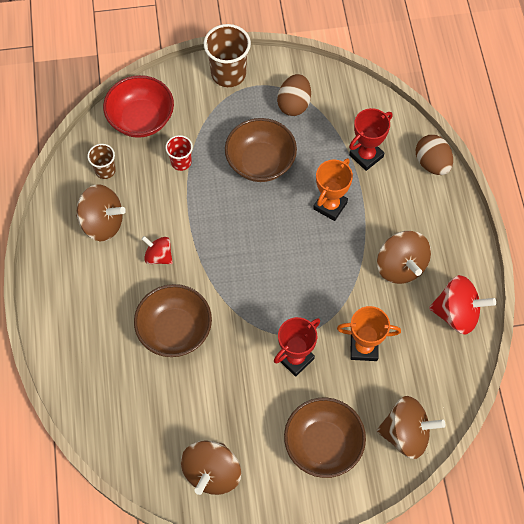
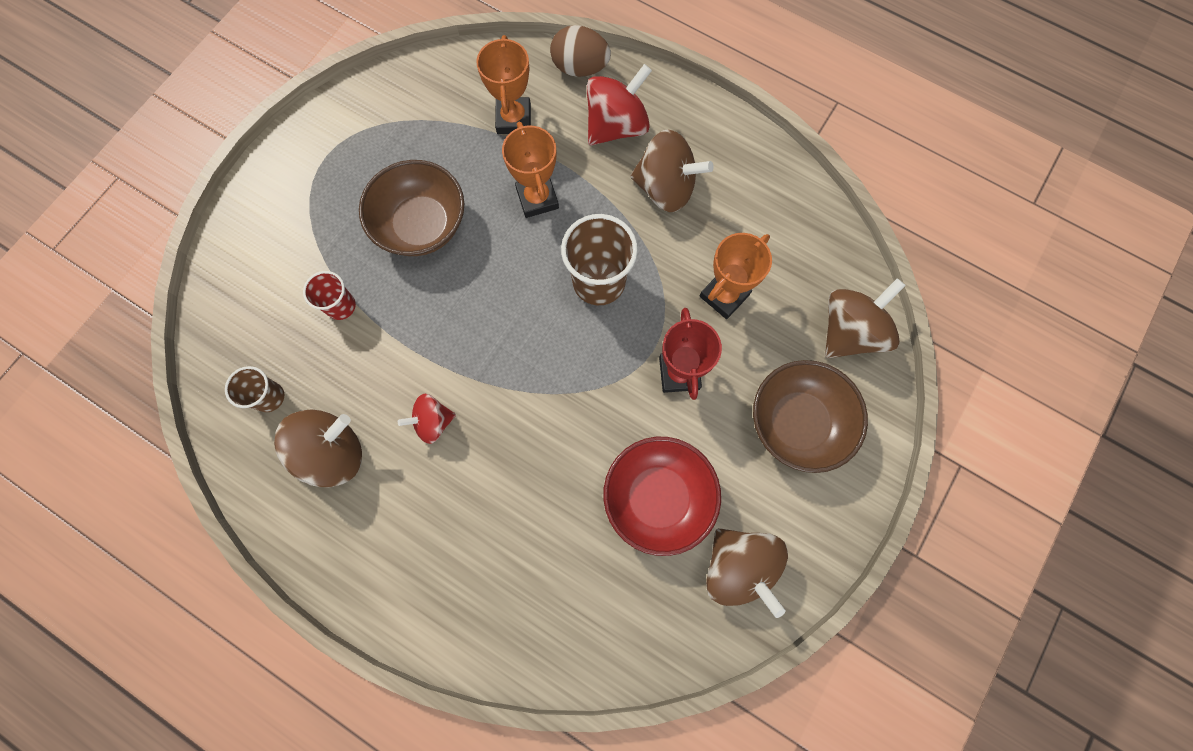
camera: 50 degrees left, 10 degrees up
(141, 119) = (245, 306): red bowl -> red bowl (658, 497)
(175, 330) = (538, 475): brown bowl -> none
(228, 74) = (283, 171): brown cup -> brown cup (599, 281)
(294, 104) = (386, 137): brown egg -> none
(366, 156) = (514, 119): red trophy -> orange trophy
(457, 313) = (761, 179): red spinning top -> red spinning top (616, 126)

